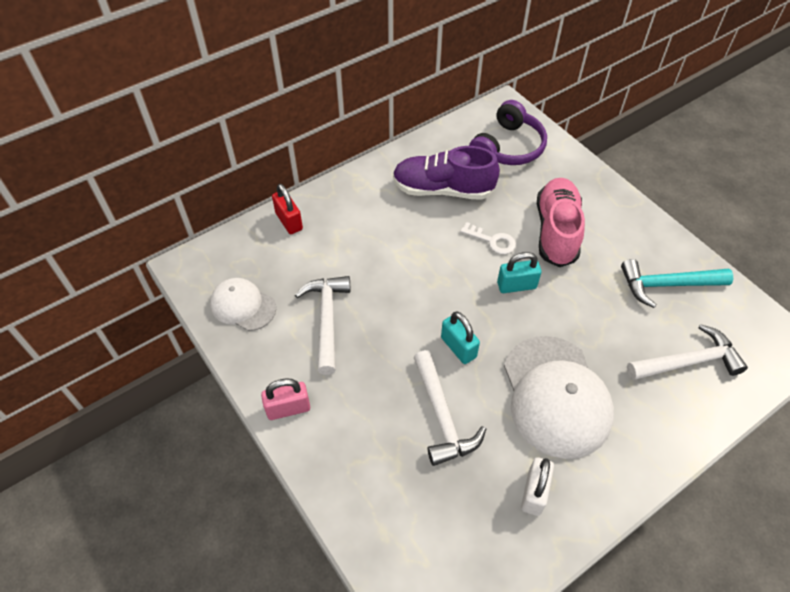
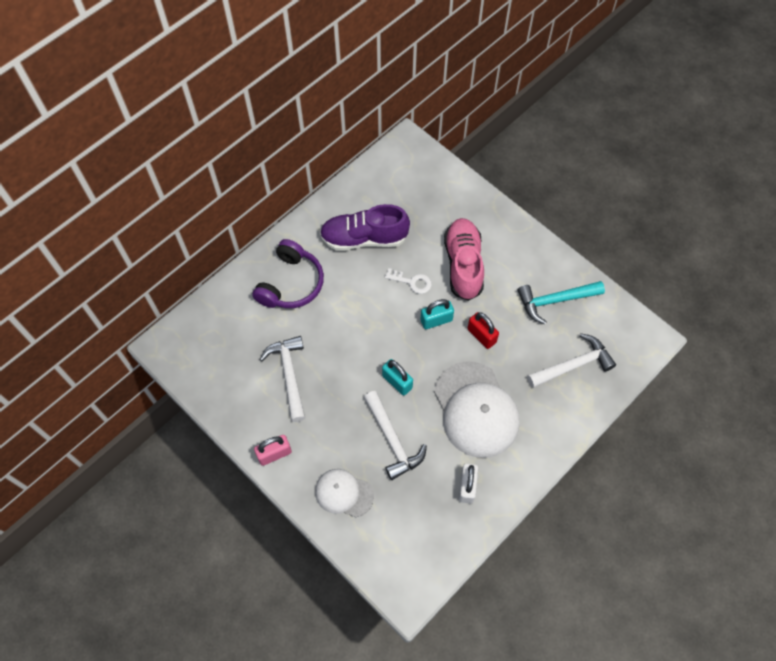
camera: 10 degrees left, 10 degrees up
(243, 306) = (218, 374): white cap -> white cap (343, 493)
(289, 221) = (239, 290): red padlock -> red padlock (481, 335)
(508, 147) = (414, 186): purple headphones -> purple headphones (291, 283)

